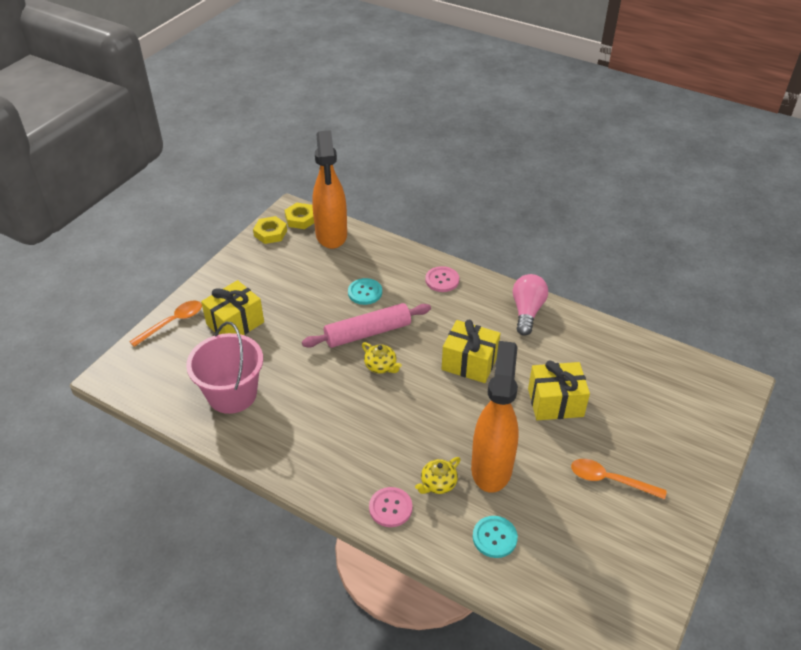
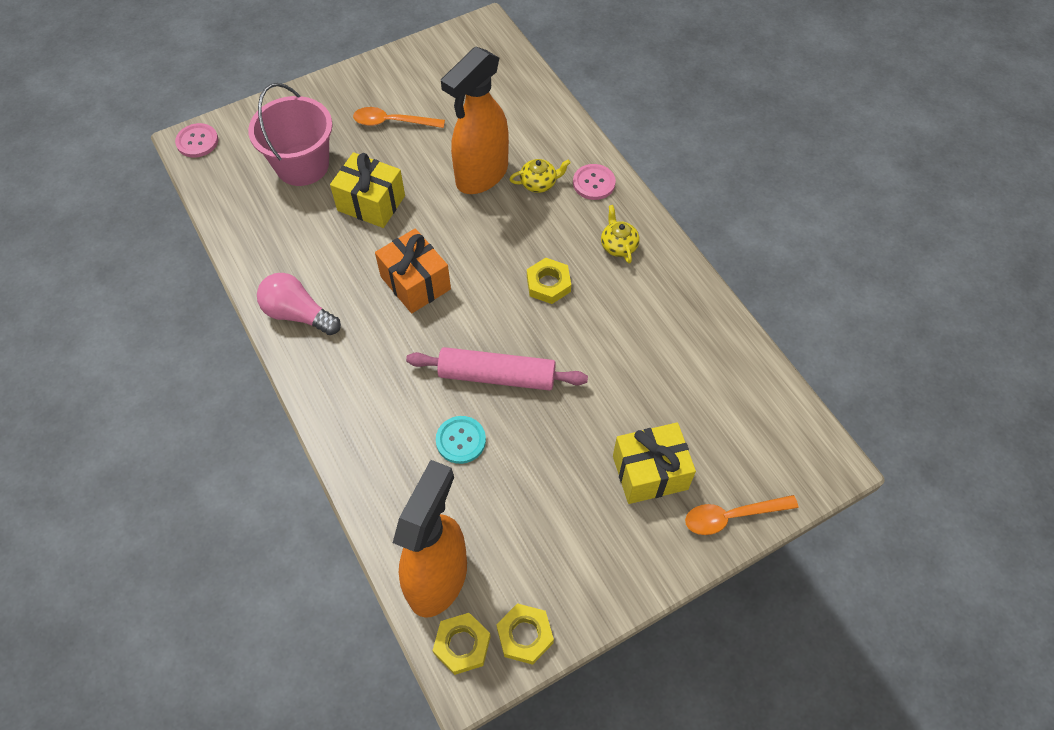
camera: 150 degrees left, 15 degrees up
(232, 394) = (692, 368): pink bucket -> pink bucket (302, 165)
(373, 405) = (548, 284): none -> yellow nut
(381, 366) = (511, 324): yellow teapot -> yellow teapot (618, 245)
(442, 280) = (353, 410): pink button -> pink button (197, 141)
(469, 363) = (415, 283): yellow gift -> orange gift
(494, 537) = (524, 125): turquoise button -> none
(527, 311) = (298, 314): pink light bulb -> pink light bulb turned 75 degrees clockwise
(610, 480) = (392, 122): orange spoon -> orange spoon turned 135 degrees clockwise

